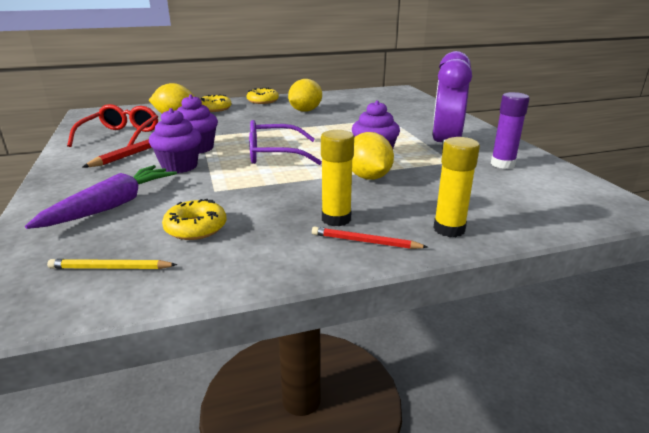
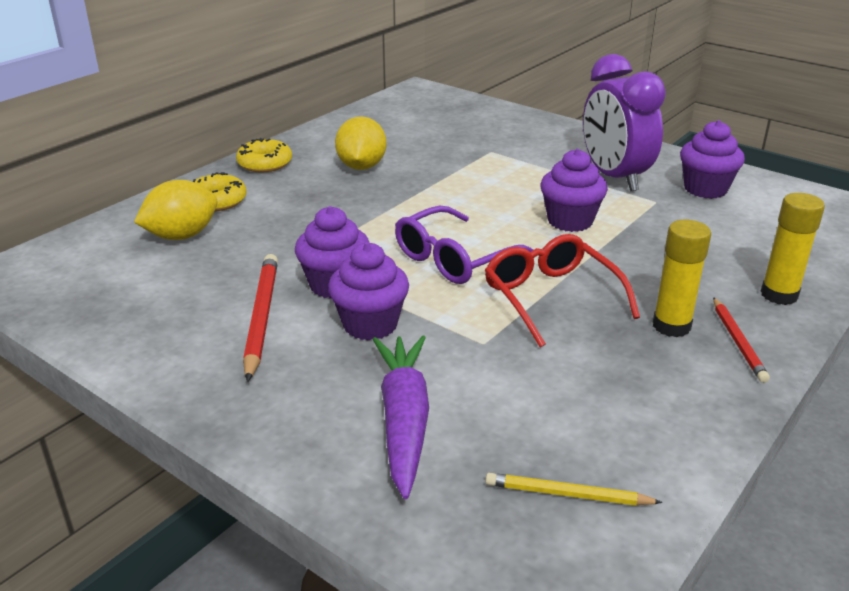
camera: 35 degrees left, 5 degrees up
(110, 268) = (567, 494): yellow pencil -> yellow pencil turned 45 degrees clockwise
(121, 136) = (170, 304): red glasses -> red glasses (551, 297)
(196, 228) = (559, 402): yellow donut -> none
(365, 242) = (738, 342): red pencil -> red pencil turned 75 degrees counterclockwise
(368, 177) = (613, 255): yellow lemon -> none
(502, 164) = (705, 189): purple glue stick -> purple cupcake

